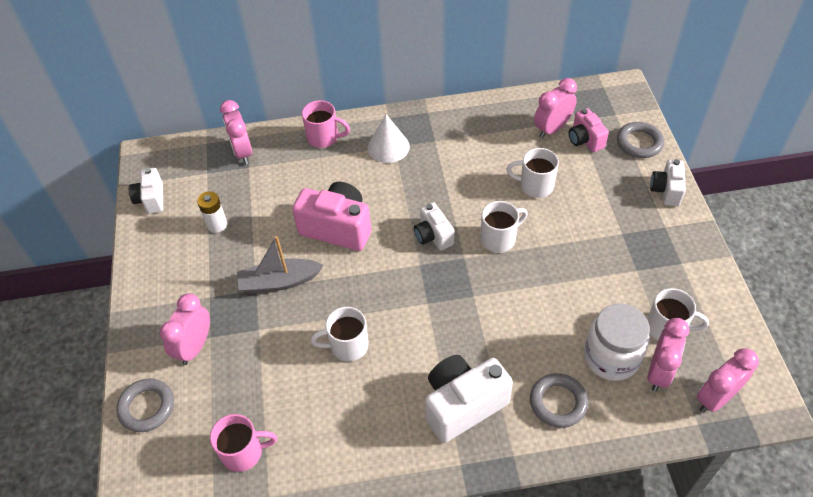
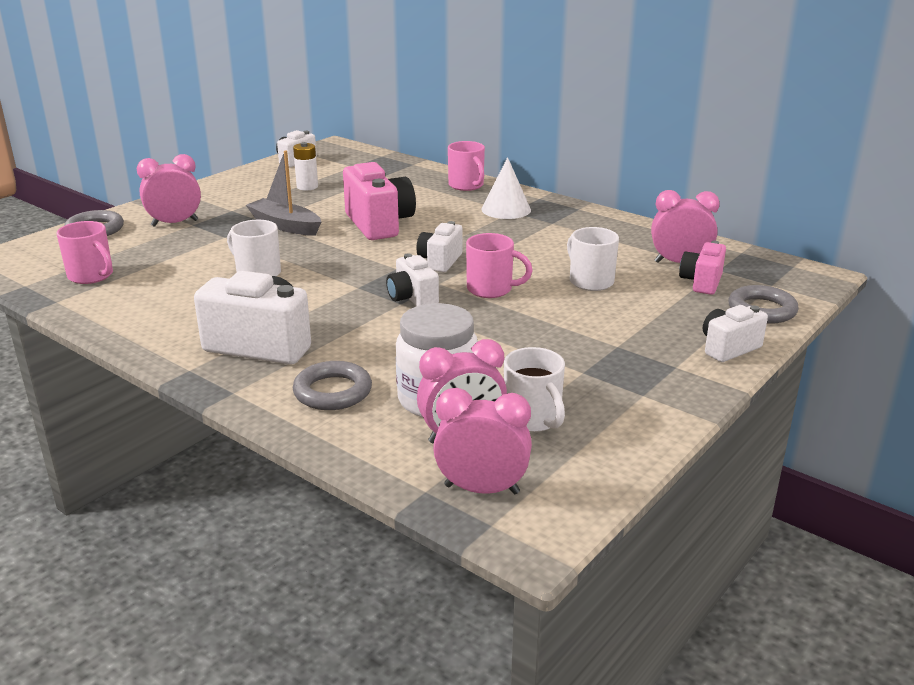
camera: 45 degrees right, 25 degrees down
(242, 152) = (395, 168): pink clock -> none
(473, 285) = (412, 298): none -> white camera
(499, 238) = (491, 289): white mug -> pink mug

